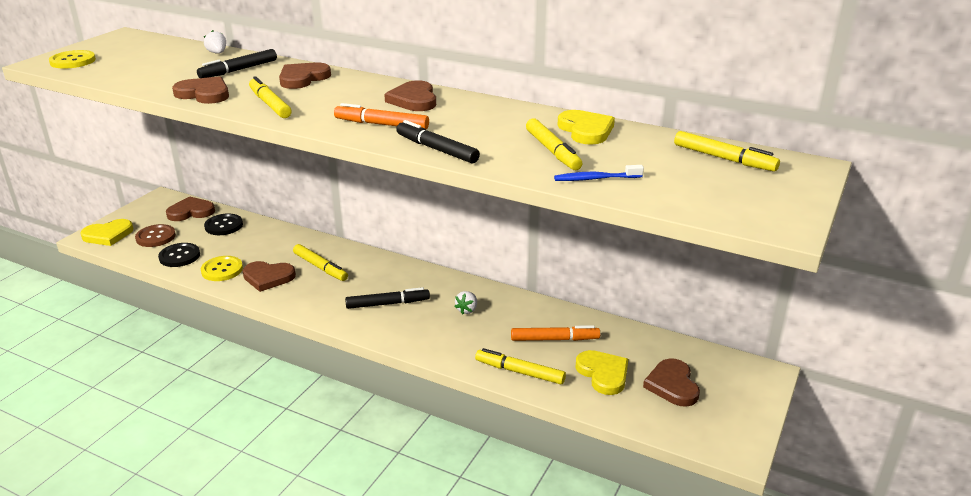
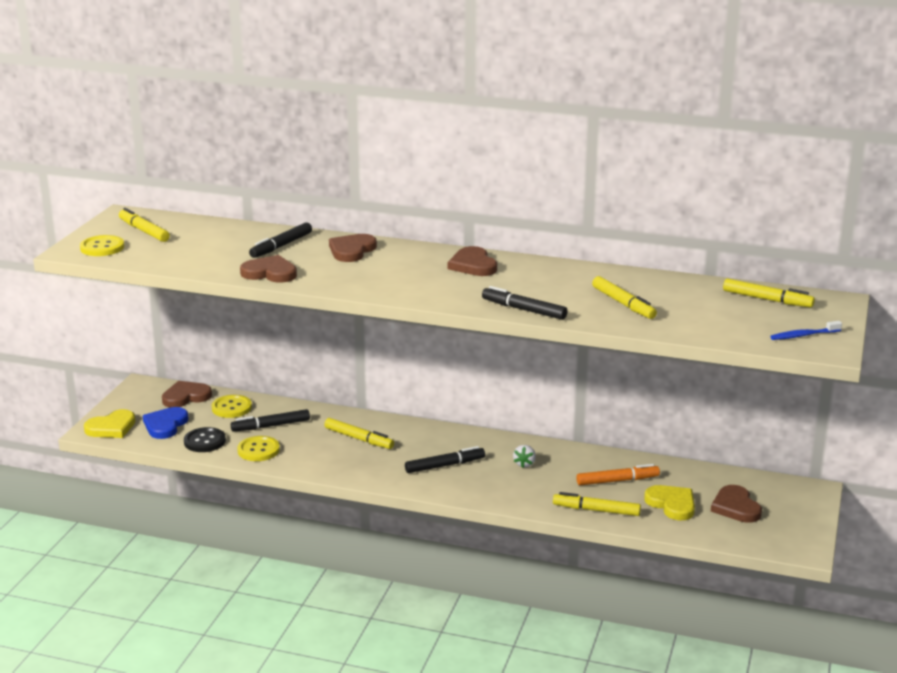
camera: 10 degrees left, 5 degrees down
(156, 237) = (165, 425): brown button -> blue heart
(217, 53) = (243, 229): white strawberry -> none
(224, 226) = (231, 408): black button -> yellow button
(248, 246) = (271, 426): none -> black marker
(268, 277) = (311, 453): brown heart -> none
(270, 104) = (342, 279): yellow marker -> yellow marker (144, 231)
(382, 124) = (460, 291): orange marker -> none
(586, 130) = (642, 283): yellow heart -> none
(595, 179) = (670, 324): blue toothbrush -> blue toothbrush (803, 335)

